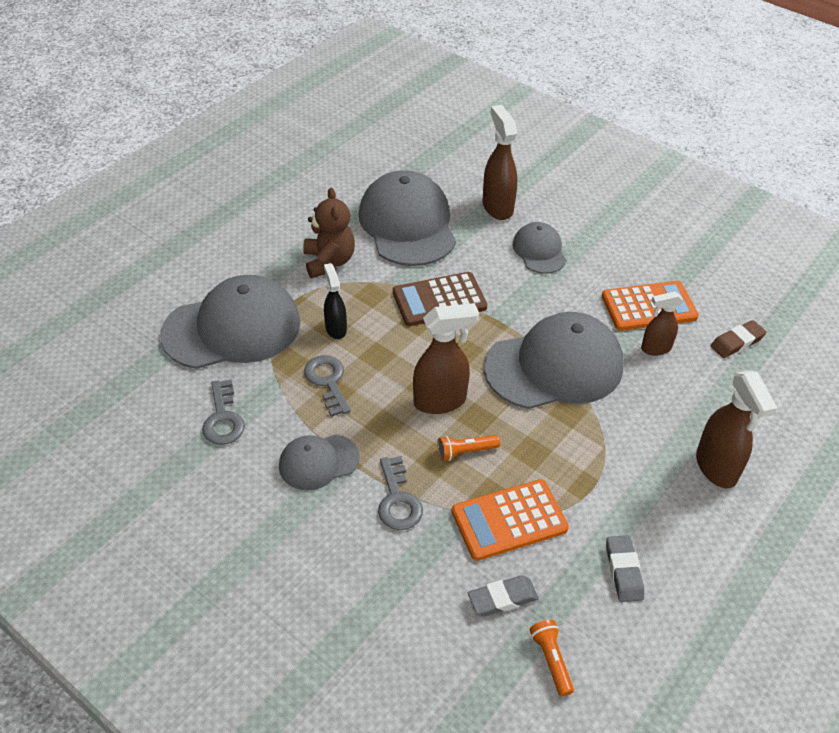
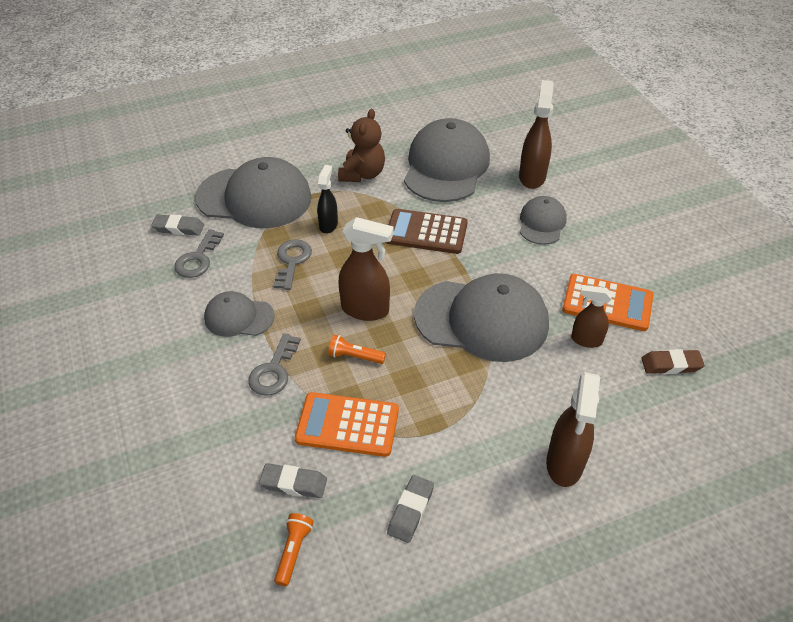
camera: 30 degrees right, 0 degrees up
(173, 394) = (178, 228): none -> grey eraser

